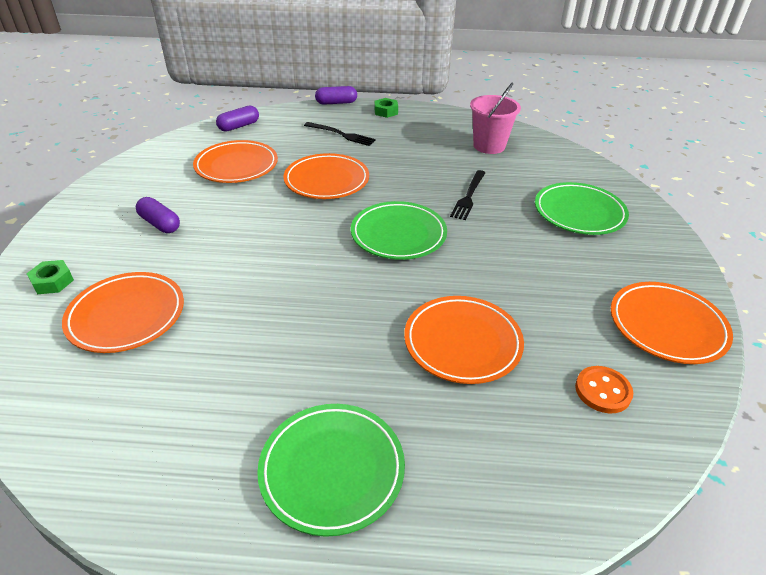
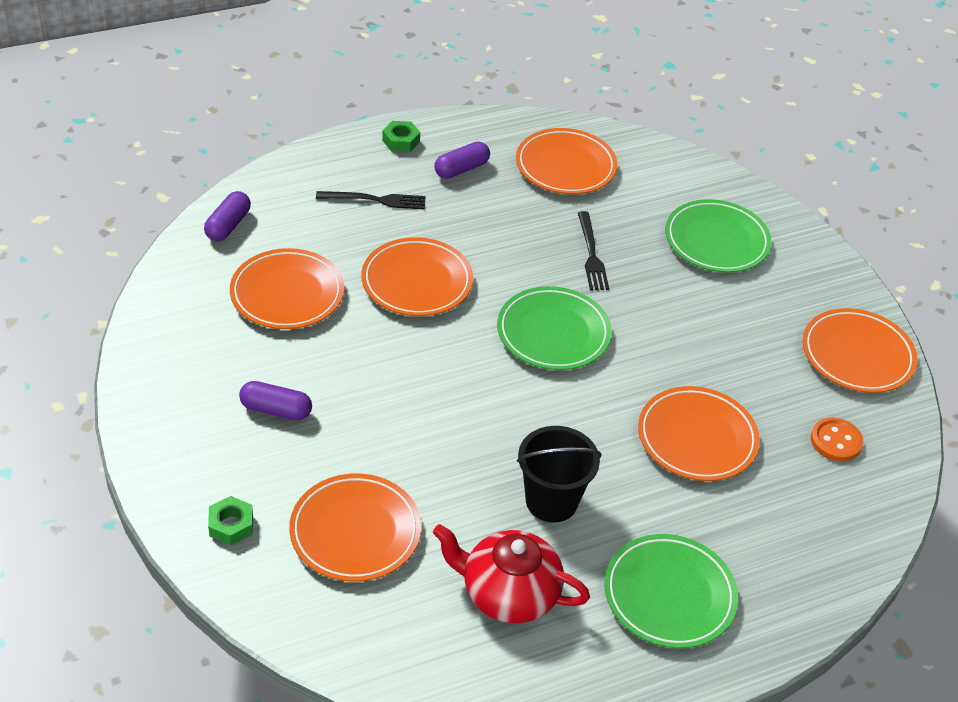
camera: 30 degrees left, 5 degrees up
(192, 407) = (508, 593): none -> red teapot
(295, 347) = (551, 501): none -> black bucket
(336, 103) = (323, 143): purple capsule -> purple capsule (461, 169)
(489, 146) = (565, 166): pink bucket -> orange plate

